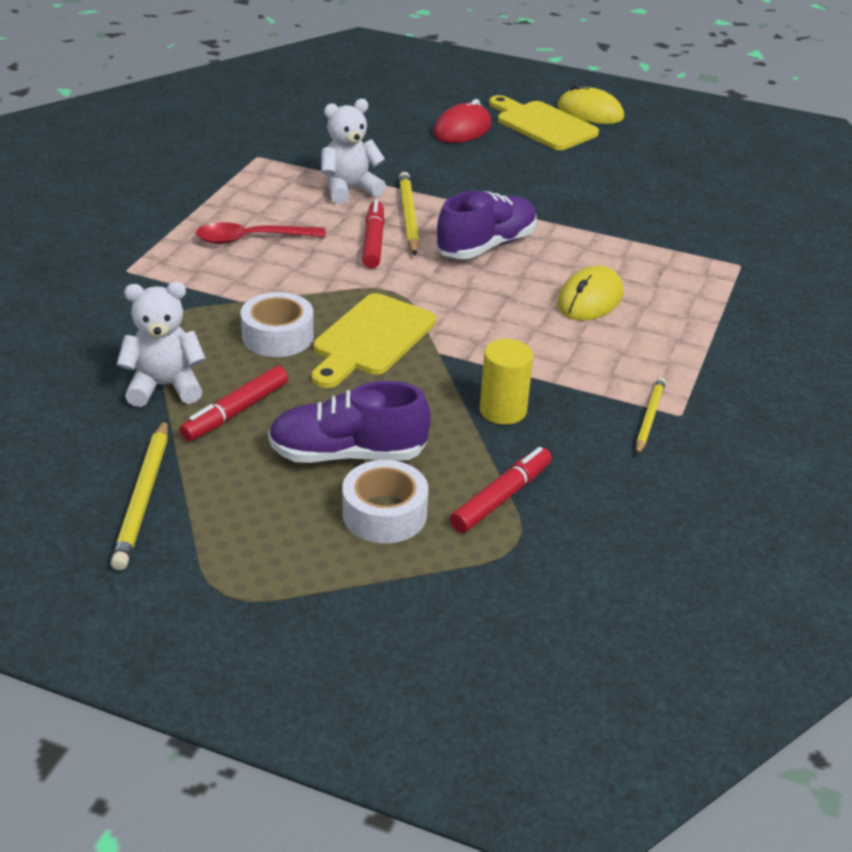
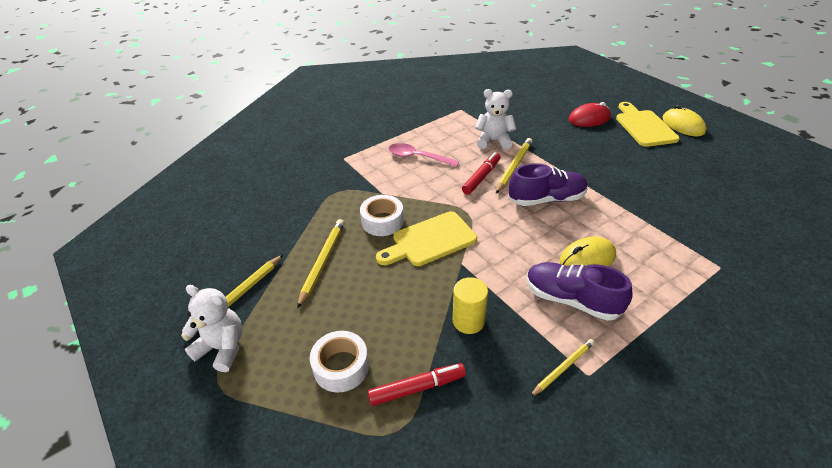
camera: 35 degrees right, 5 degrees up
(165, 386) = (303, 233): white teddy bear -> white teddy bear (222, 348)
(235, 412) = (322, 262): red marker -> yellow pencil
(251, 239) = (418, 157): red spoon -> pink spoon
(348, 454) = (355, 315): purple shoe -> purple shoe (571, 300)

